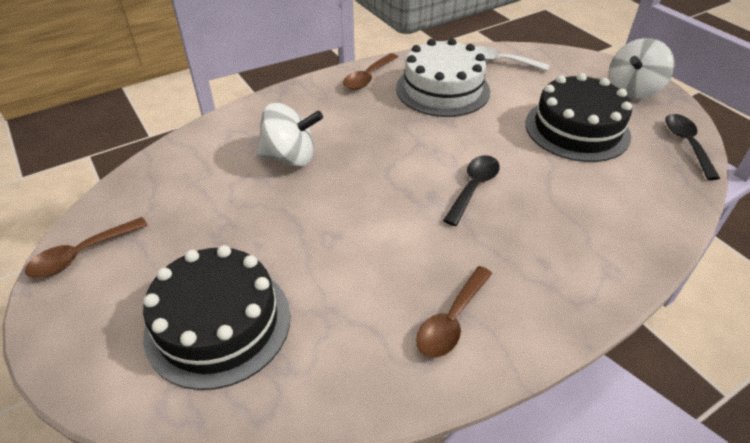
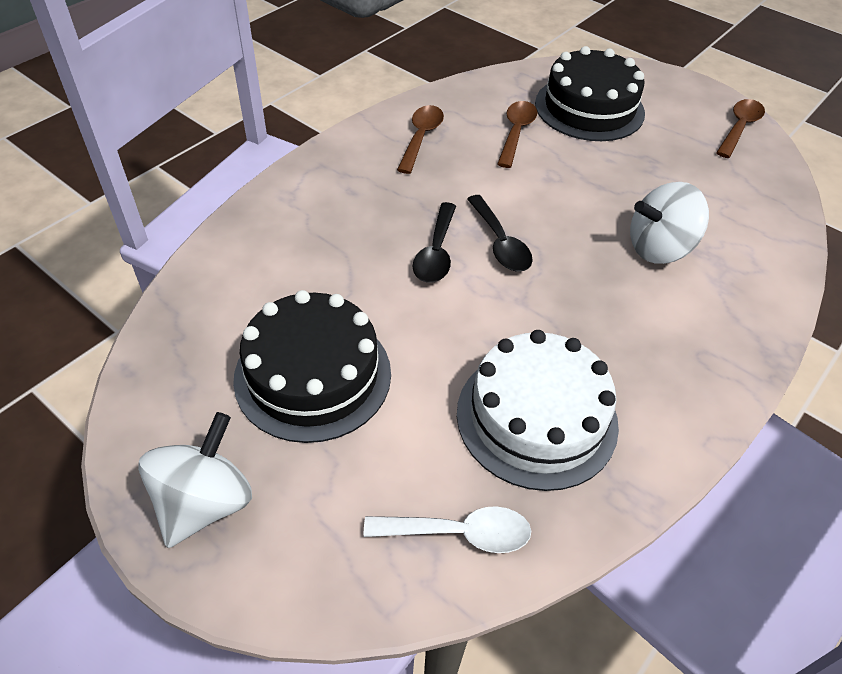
camera: 160 degrees right, 5 degrees up
(368, 77) = (669, 417): brown spoon -> brown spoon (516, 133)
(686, 144) = (152, 381): black spoon -> black spoon (500, 243)

